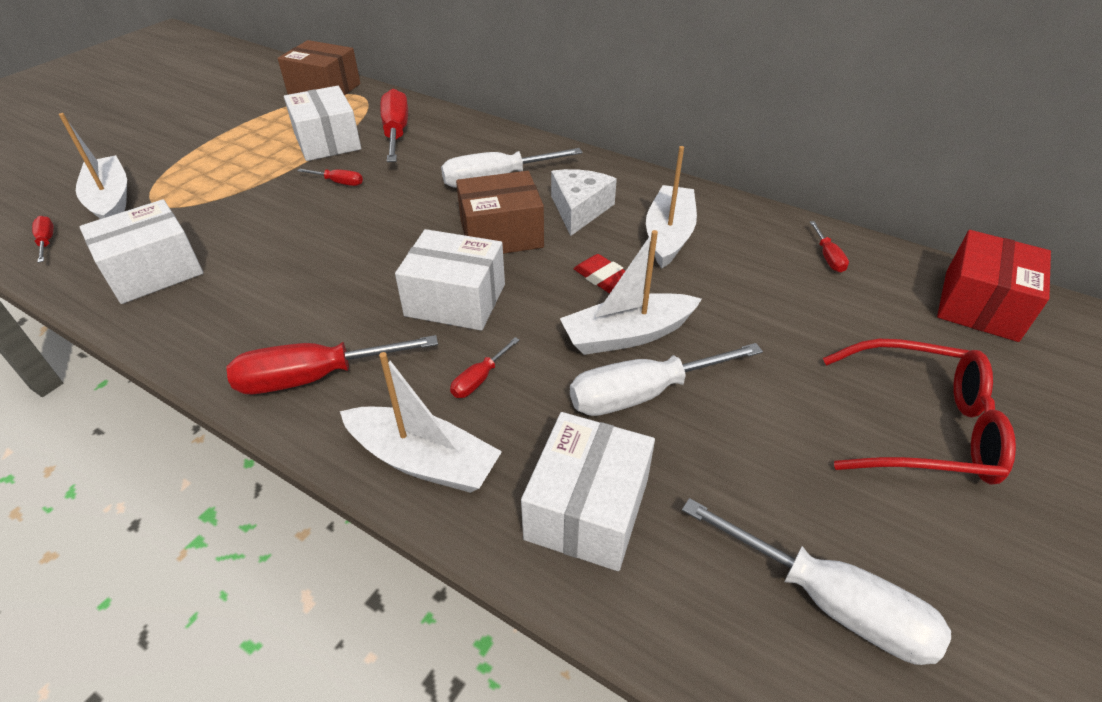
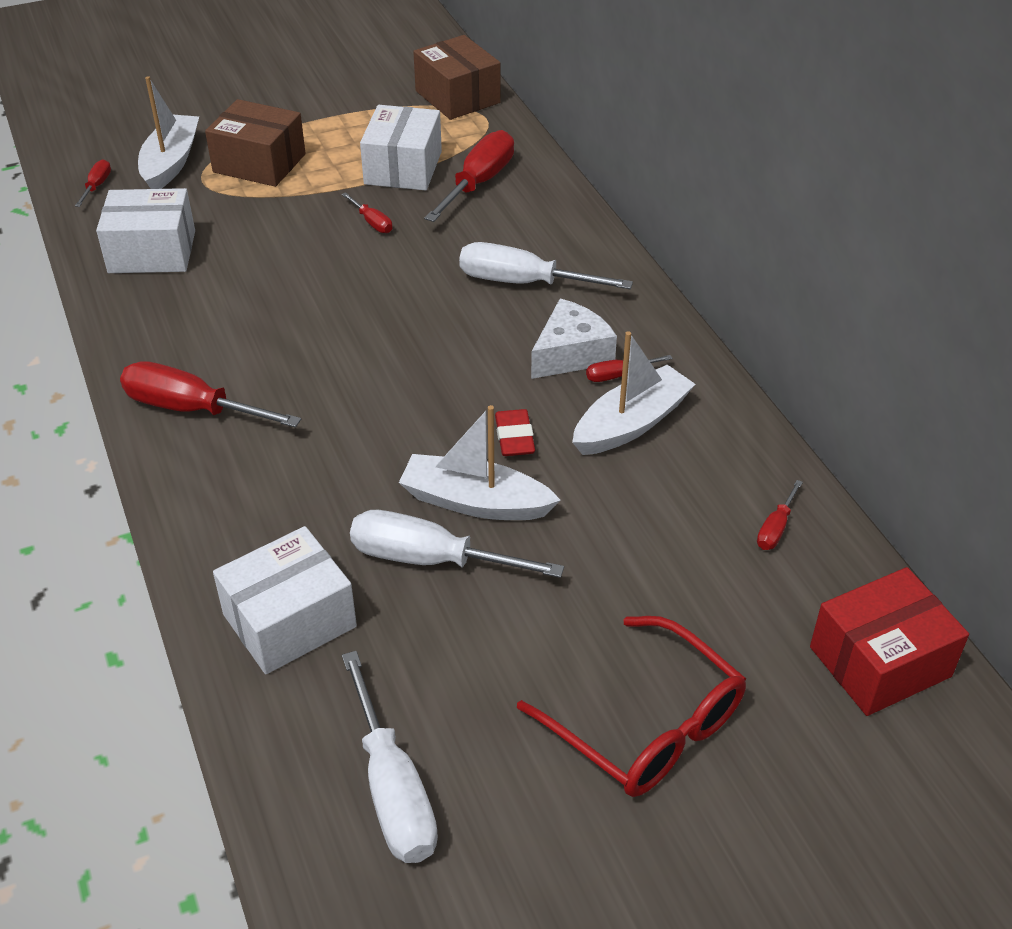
camera: 35 degrees right, 0 degrees up
(423, 460) = (210, 518): white boat -> none
(455, 300) = (361, 394): white box -> none
(479, 379) = (311, 476): red screwdriver -> red screwdriver (618, 375)
(501, 234) = (467, 346): brown box -> brown box (259, 163)

